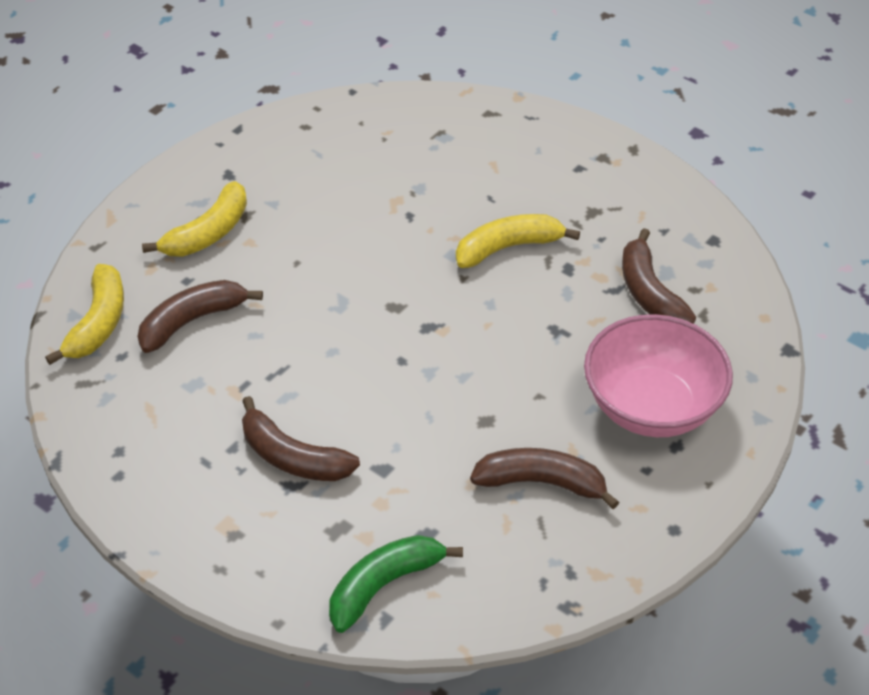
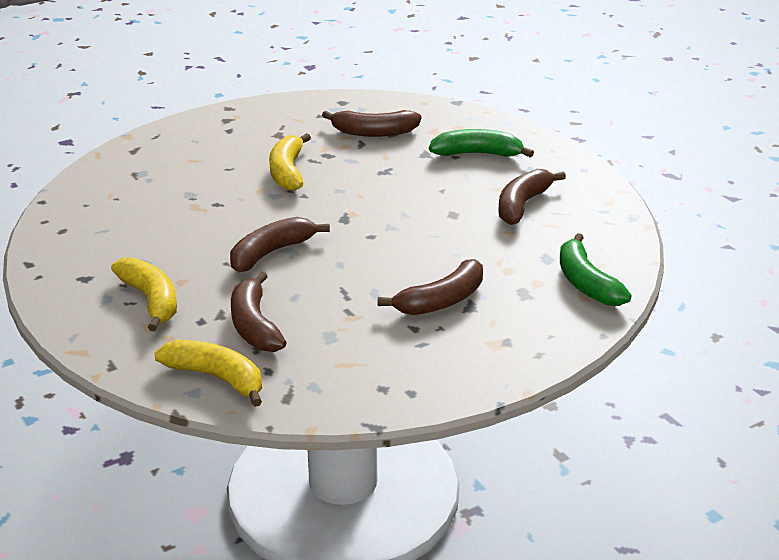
camera: 70 degrees left, 15 degrees down
(330, 290) = (271, 253): none -> brown banana
(652, 407) = (477, 154): pink bowl -> green banana

